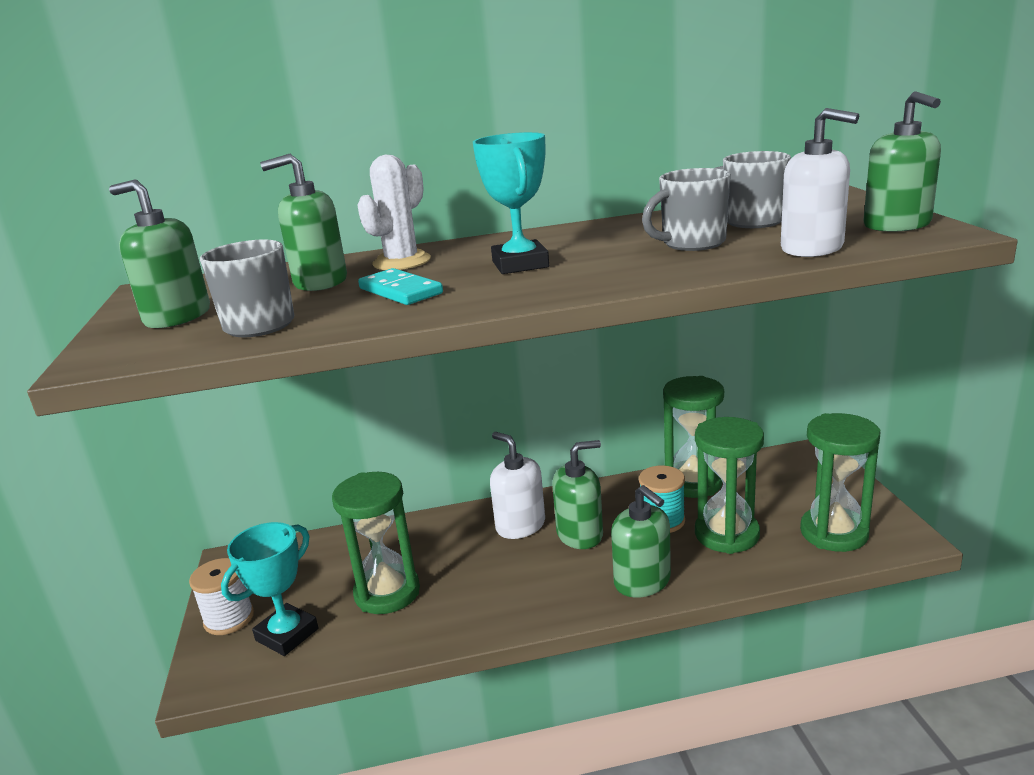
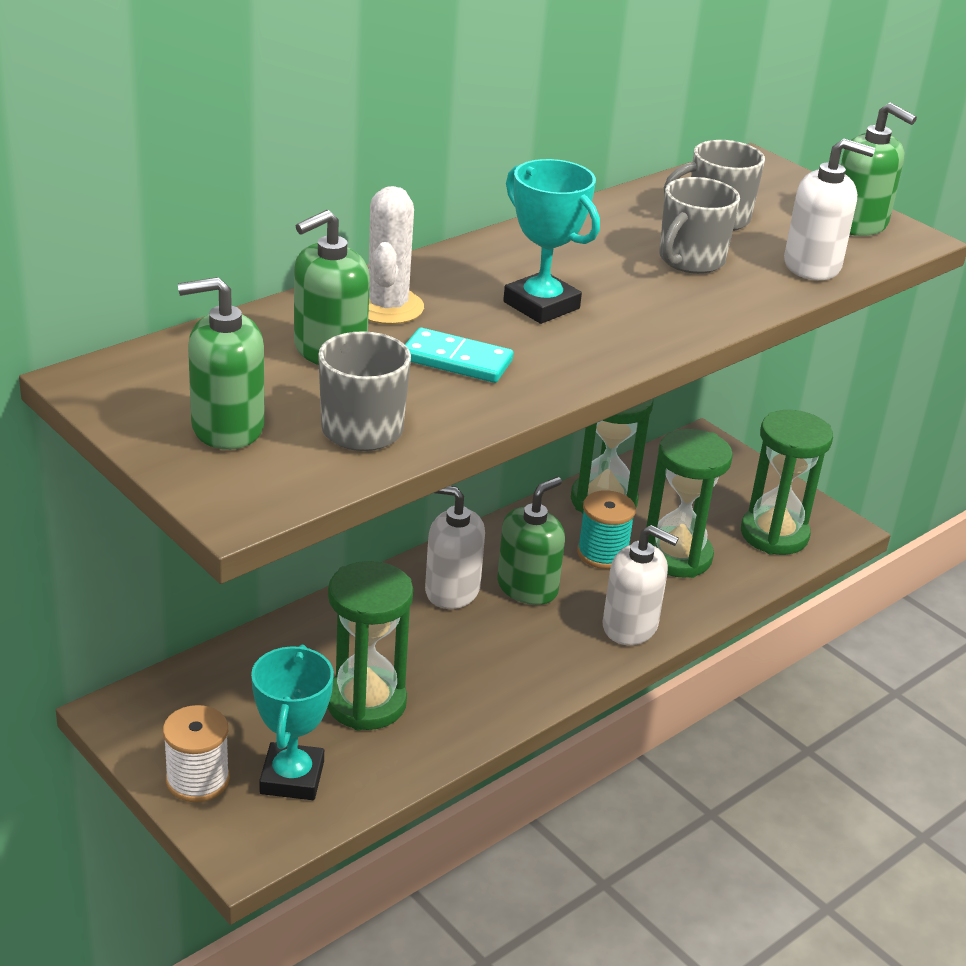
camera: 35 degrees left, 10 degrees up
(642, 581) = (630, 626): green soap dispenser -> white soap dispenser

